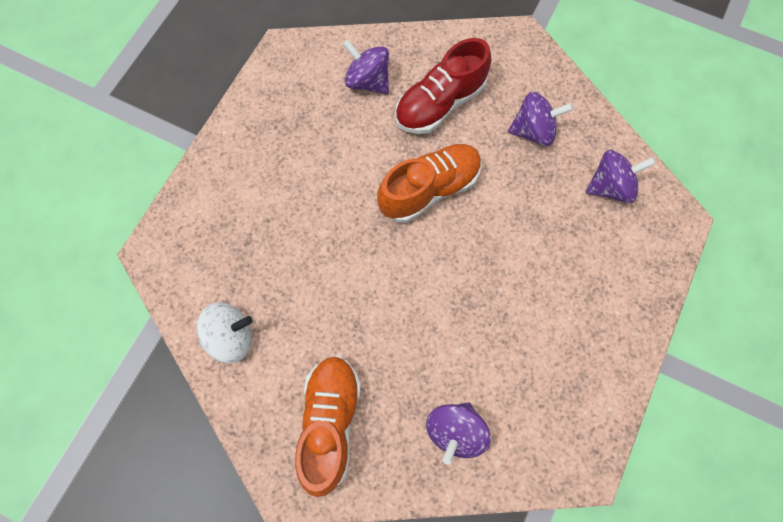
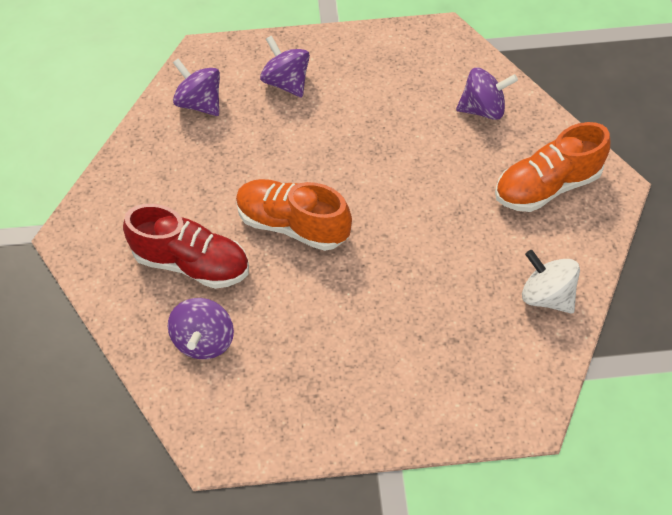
camera: 120 degrees left, 15 degrees down
(533, 131) = (176, 177): purple spinning top -> purple spinning top (286, 83)

